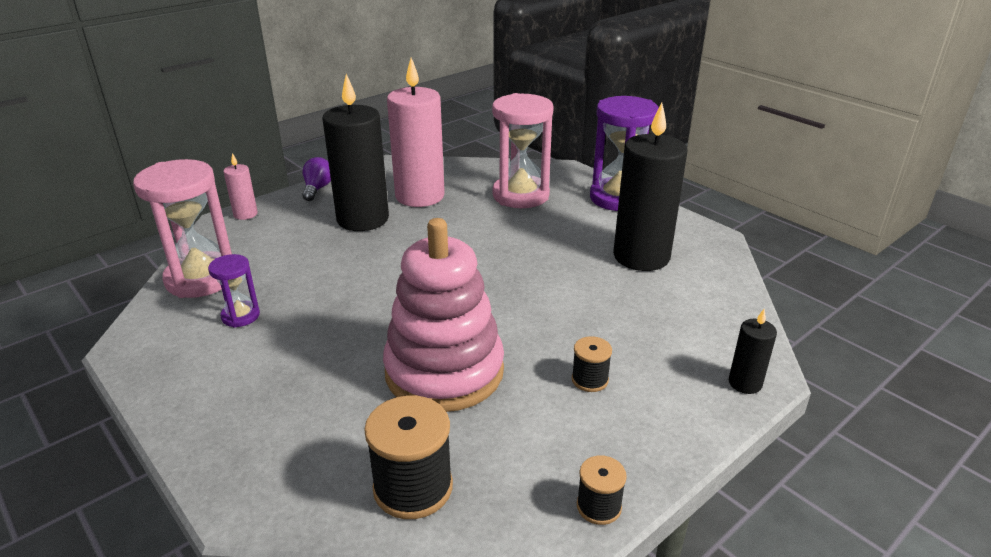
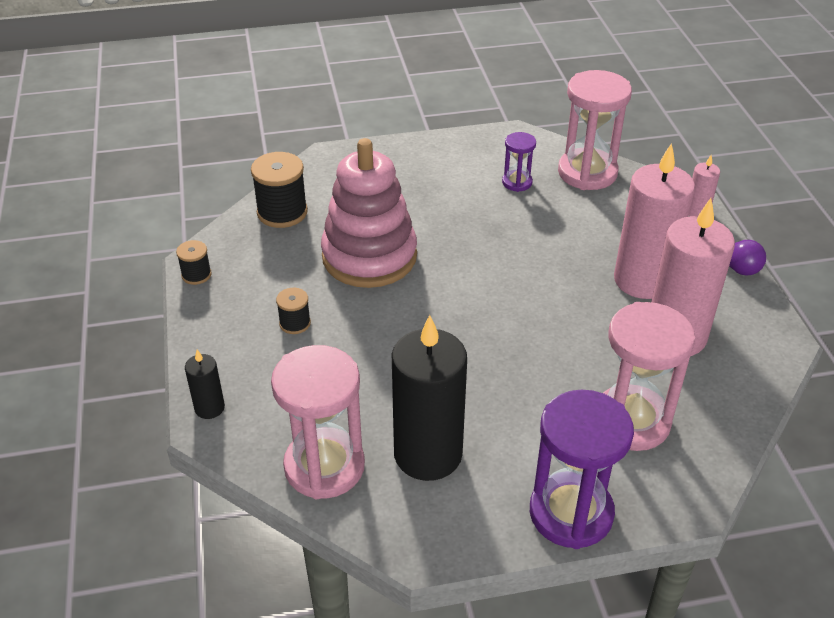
camera: 120 degrees right, 10 degrees up
(363, 219) = (642, 280): black candle -> pink candle
(710, 295) = (324, 466): none -> pink hourglass

